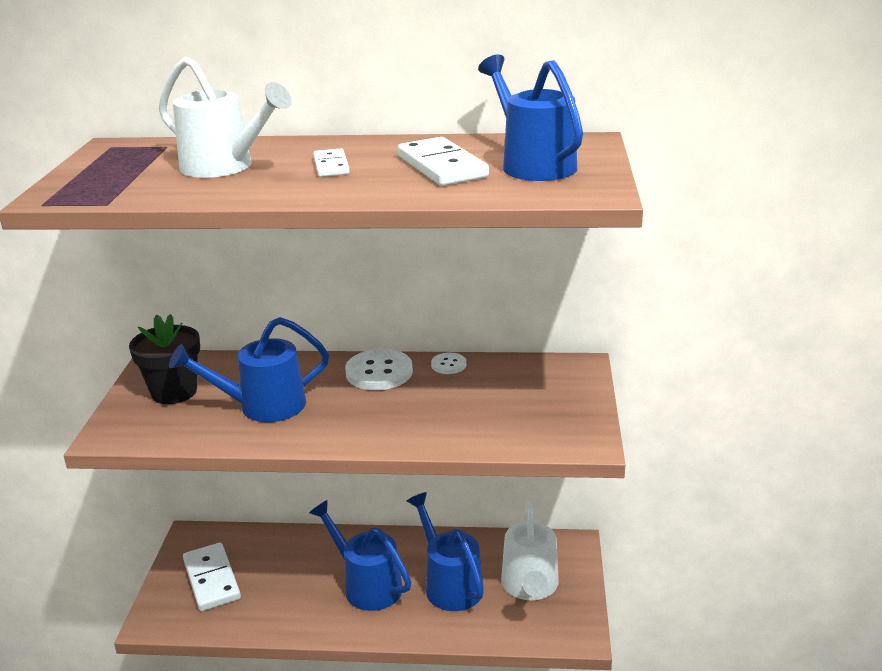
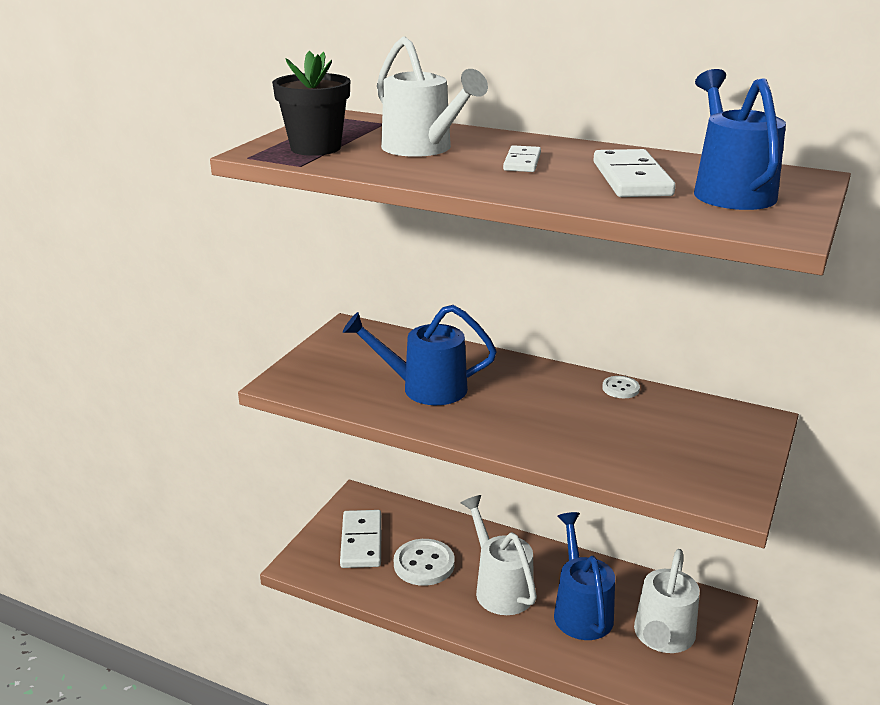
camera: 20 degrees right, 0 degrees up
(174, 392) = (353, 357): black flower pot -> black flower pot (315, 148)
(366, 584) = (499, 587): blue watering can -> white watering can
(379, 372) = (548, 381): white button -> white button (424, 564)

